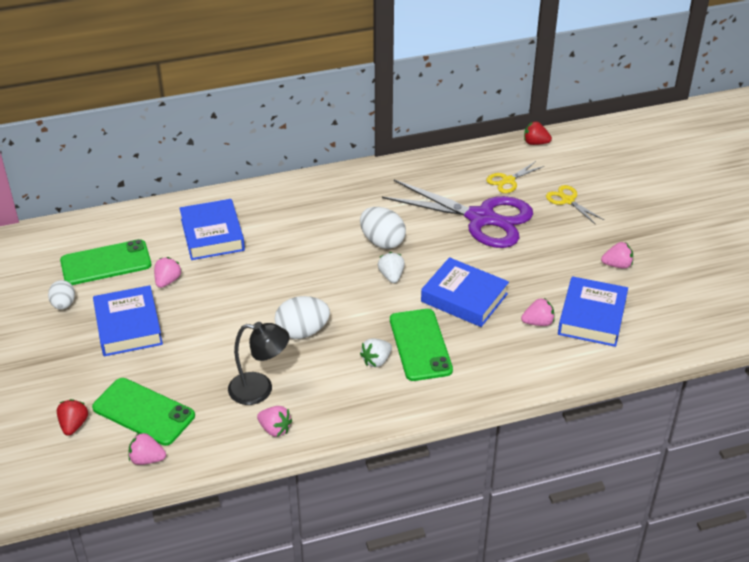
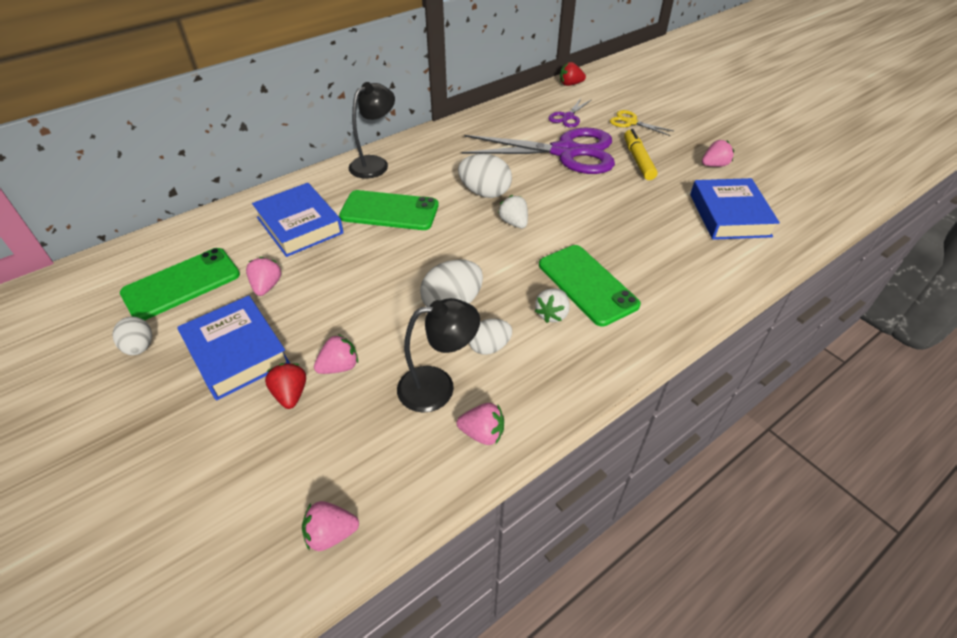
camera: 20 degrees left, 5 degrees up
(74, 425) = (204, 514): red strawberry -> red strawberry (291, 394)
(143, 412) = (299, 462): green phone -> green phone (389, 211)
(300, 190) = (375, 163): none -> black lamp
(313, 372) = (489, 347): none -> white egg
(464, 297) = (599, 226): blue book -> none
(508, 180) = (568, 117): yellow scissors -> purple scissors
(538, 322) = (685, 232): pink strawberry -> pink strawberry (339, 366)
(545, 242) = (638, 160): none -> yellow marker

